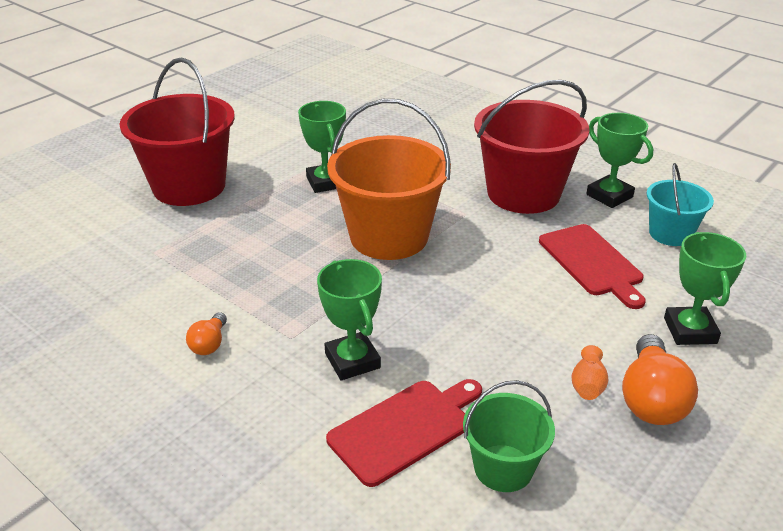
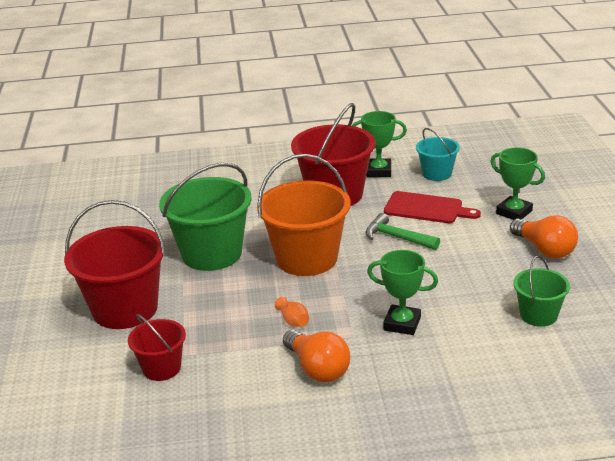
camera: 45 degrees left, 5 degrees down
(121, 251) = (162, 368): none -> red bucket
(209, 344) = (317, 369): orange light bulb -> orange light bulb, size x1.86
(326, 182) = (212, 254): green trophy -> green bucket
(405, 428) = (476, 331): red cutting board -> none
(506, 272) = (397, 237): none -> green hammer
(587, 385) = (514, 261): orange vase -> orange vase (293, 321)

